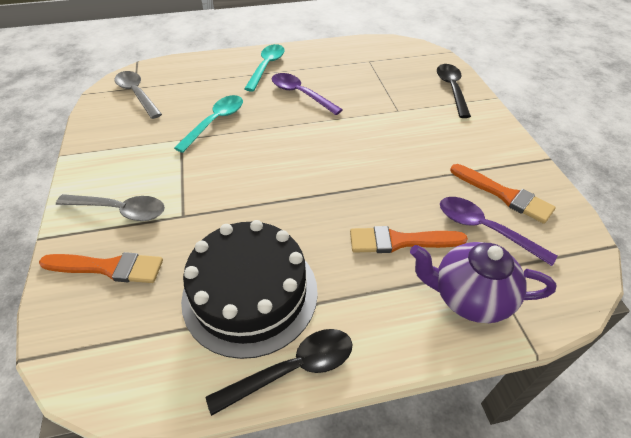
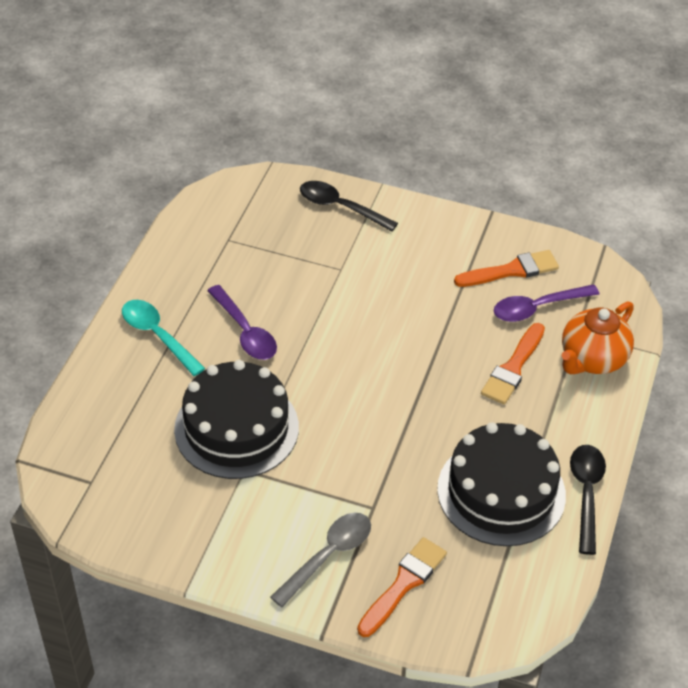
camera: 60 degrees left, 0 degrees up
(137, 94) = (111, 483): grey spoon -> none
(215, 122) = (236, 428): turquoise spoon -> black cake
(301, 94) = (245, 331): purple spoon -> purple spoon turned 105 degrees counterclockwise
(469, 297) = (592, 359): purple teapot -> orange teapot

